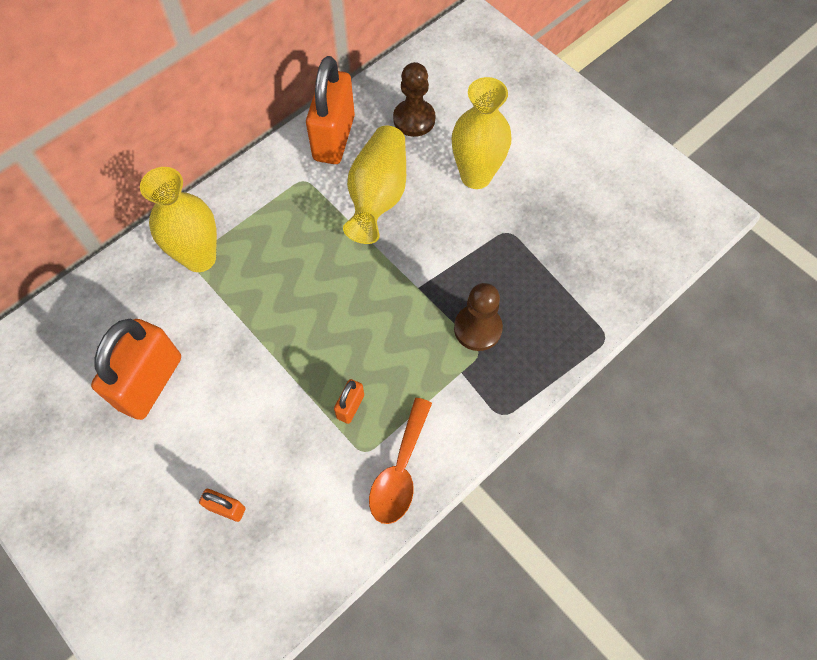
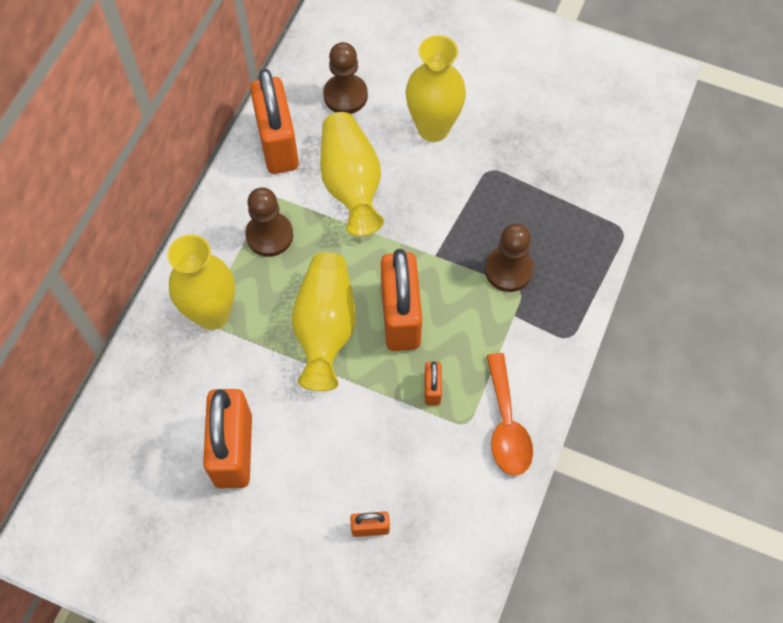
camera: 25 degrees left, 0 degrees up
(284, 211) = (269, 235): none -> brown pawn
(287, 311) = (325, 328): none -> yellow vase
(357, 329) = (400, 317): none -> orange padlock

